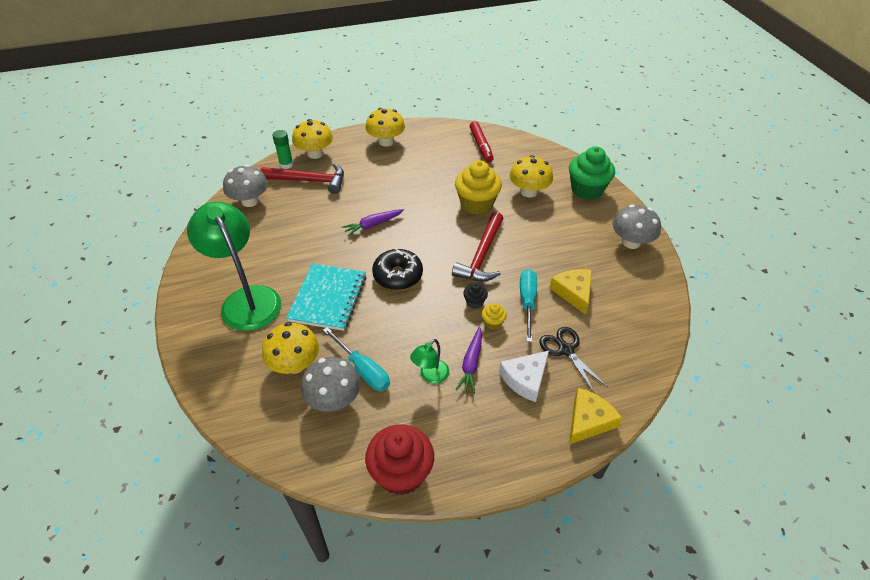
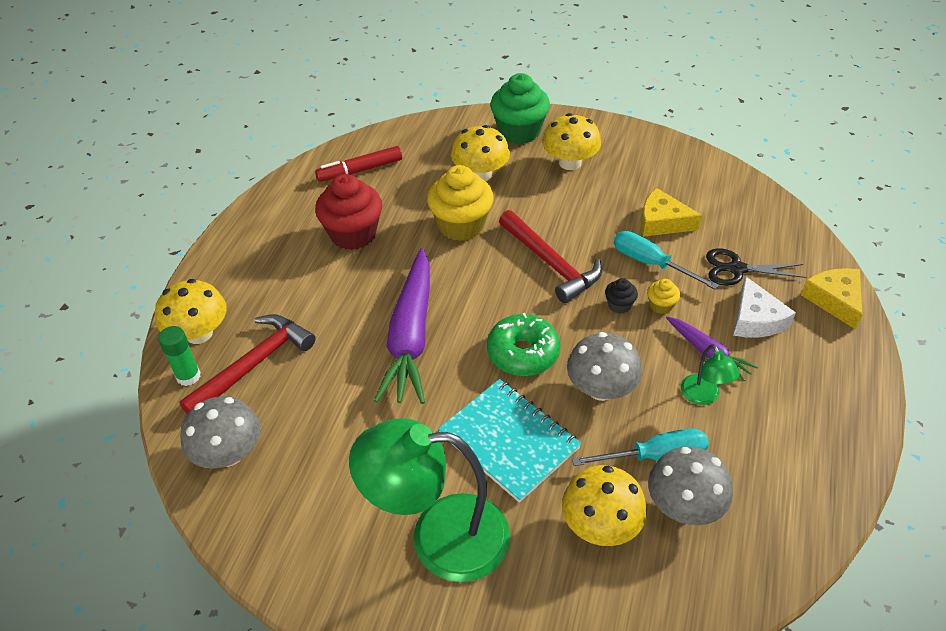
camera: 55 degrees left, 0 degrees up
(373, 225) = (410, 336): purple carrot -> purple carrot, size x1.99
(386, 141) = (256, 249): yellow mushroom -> yellow mushroom (570, 162)
(398, 275) = (523, 353): black donut -> green donut
(401, 473) = (825, 486): red cupcake -> red cupcake (353, 234)
(481, 146) = (360, 170): red marker -> red marker turned 135 degrees clockwise
(631, 242) = (624, 145): grey mushroom -> grey mushroom (601, 388)

